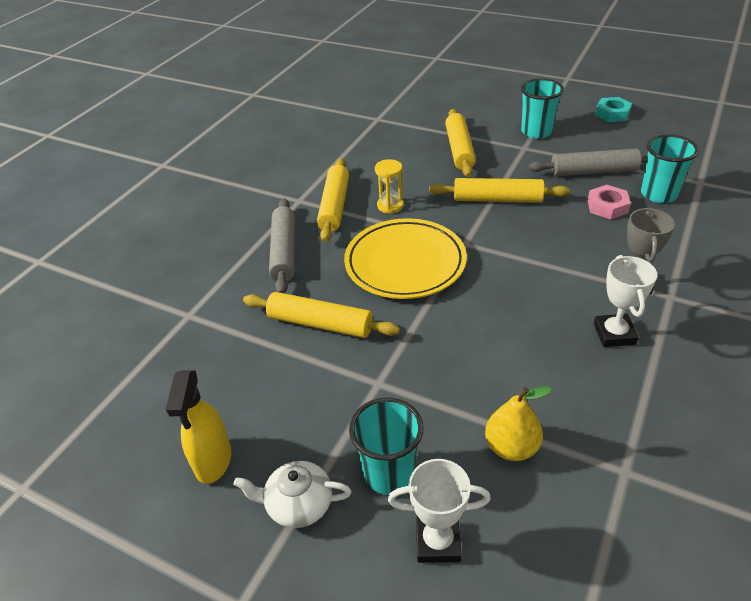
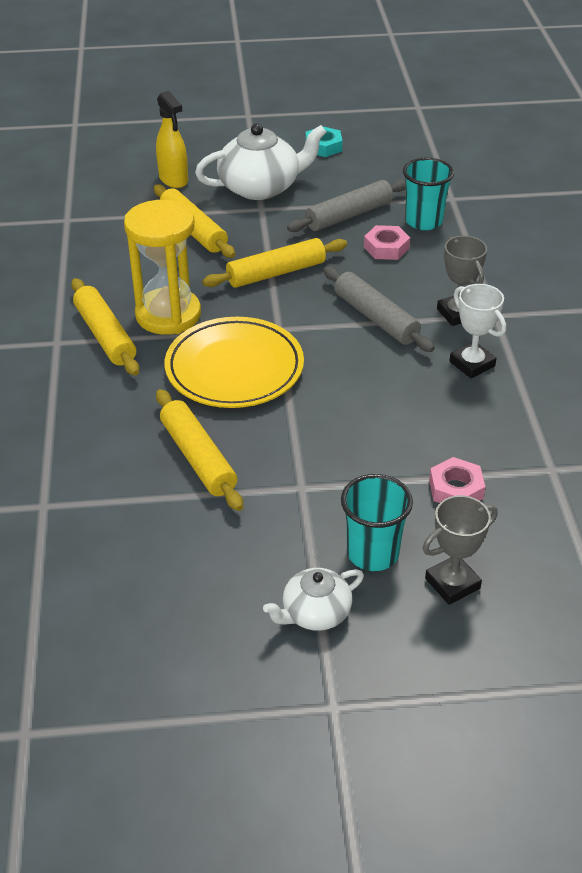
camera: 35 degrees left, 0 degrees up
(213, 461) = (203, 618): yellow spray bottle -> yellow spray bottle (173, 179)
(284, 252) = (92, 403): grey rolling pin -> grey rolling pin (376, 318)
(320, 324) = (198, 458): yellow rolling pin -> yellow rolling pin turned 75 degrees clockwise
(390, 206) = (168, 315): yellow hourglass -> yellow hourglass, size x2.06
(438, 542) = (452, 583): white trophy -> grey trophy
(511, 447) = (456, 489): yellow pear -> pink nut
(536, 132) = (261, 187): turquoise cup -> white teapot

